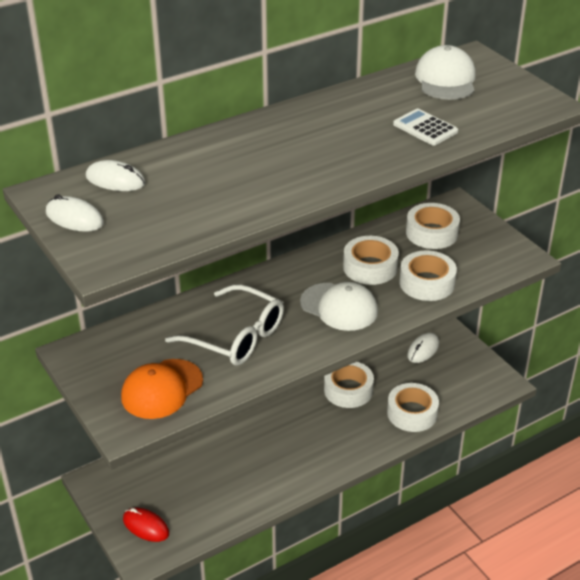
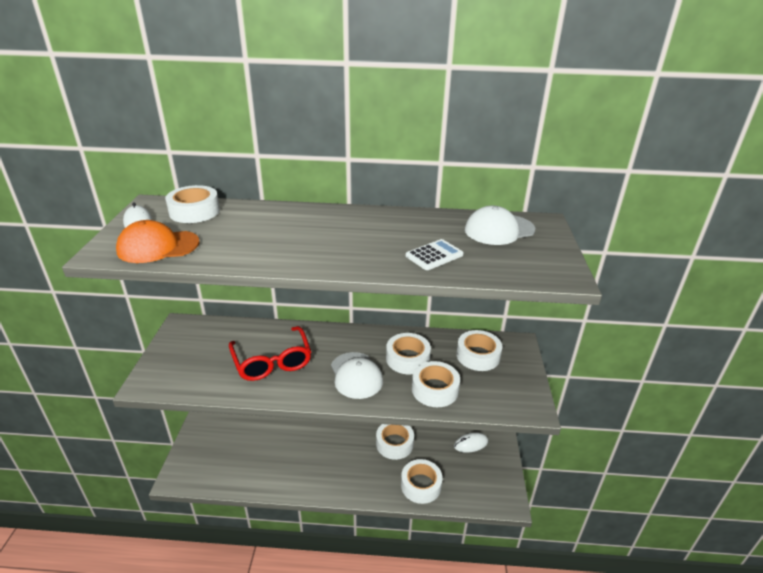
camera: 35 degrees right, 5 degrees down
(115, 180) = (194, 211): white mouse -> white tape
(146, 526) = (197, 460): red mouse -> none
(162, 389) = (193, 371): orange cap -> orange cap (158, 247)
(236, 337) = (272, 361): white glasses -> red glasses
(425, 128) = (434, 255): white calculator -> white calculator turned 60 degrees clockwise
(445, 79) = (499, 230): white cap -> white cap turned 150 degrees counterclockwise

